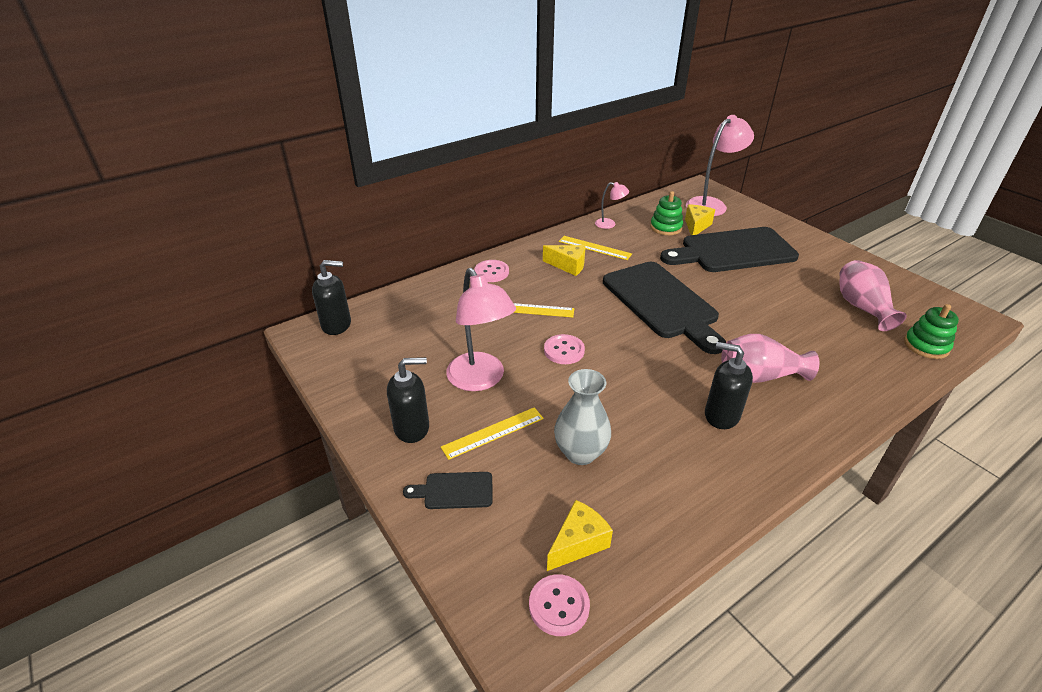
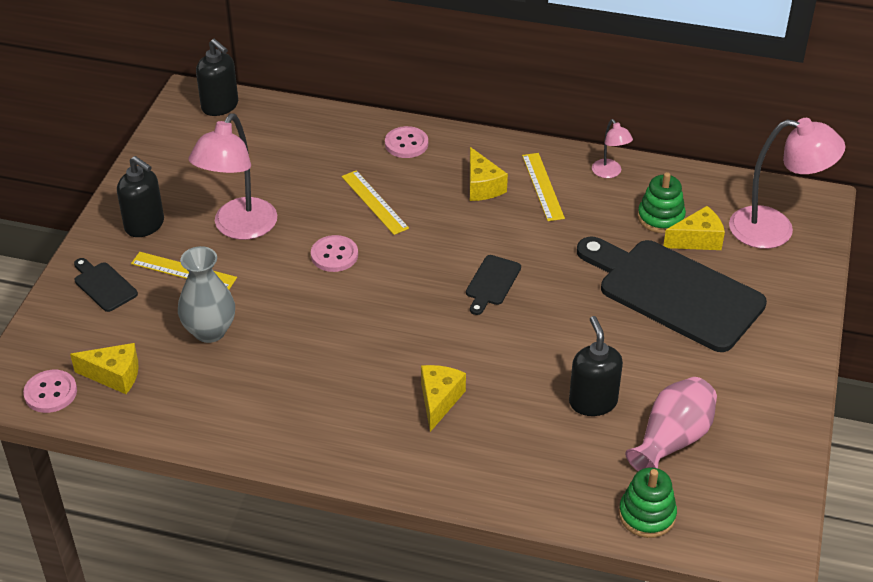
camera: 50 degrees right, 5 degrees up
(662, 303) = (492, 283): black cutting board -> black cutting board, size x0.42
(721, 415) = (348, 396): black soap dispenser -> black soap dispenser (592, 402)
(759, 376) = (439, 400): pink vase -> yellow cheese

